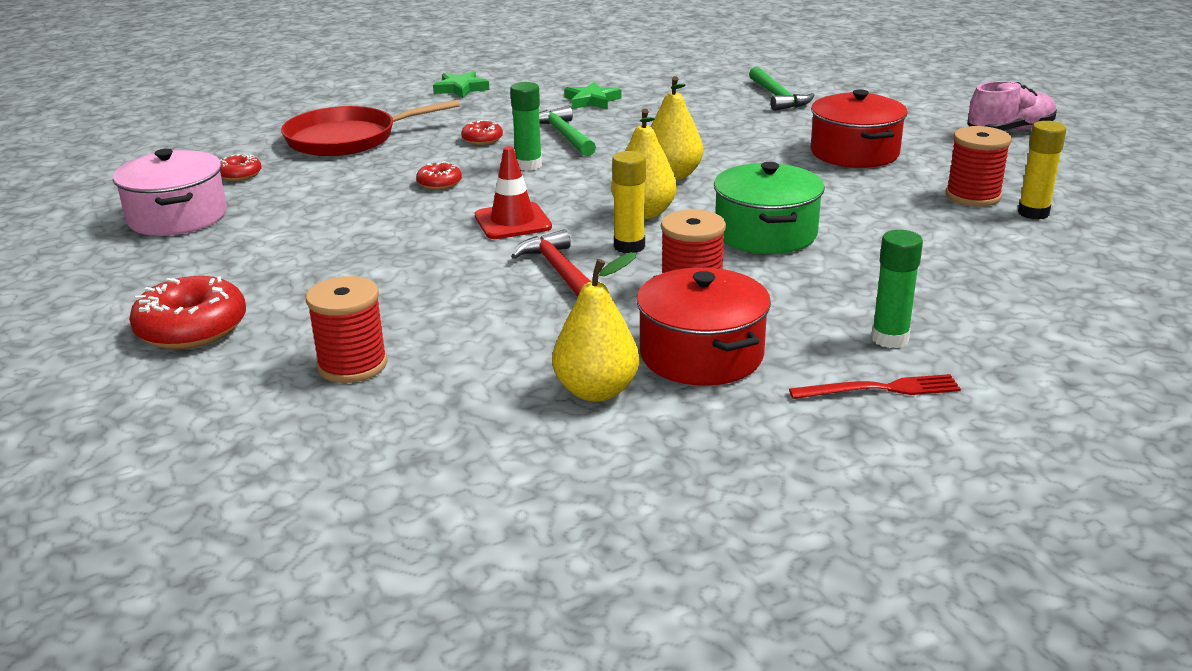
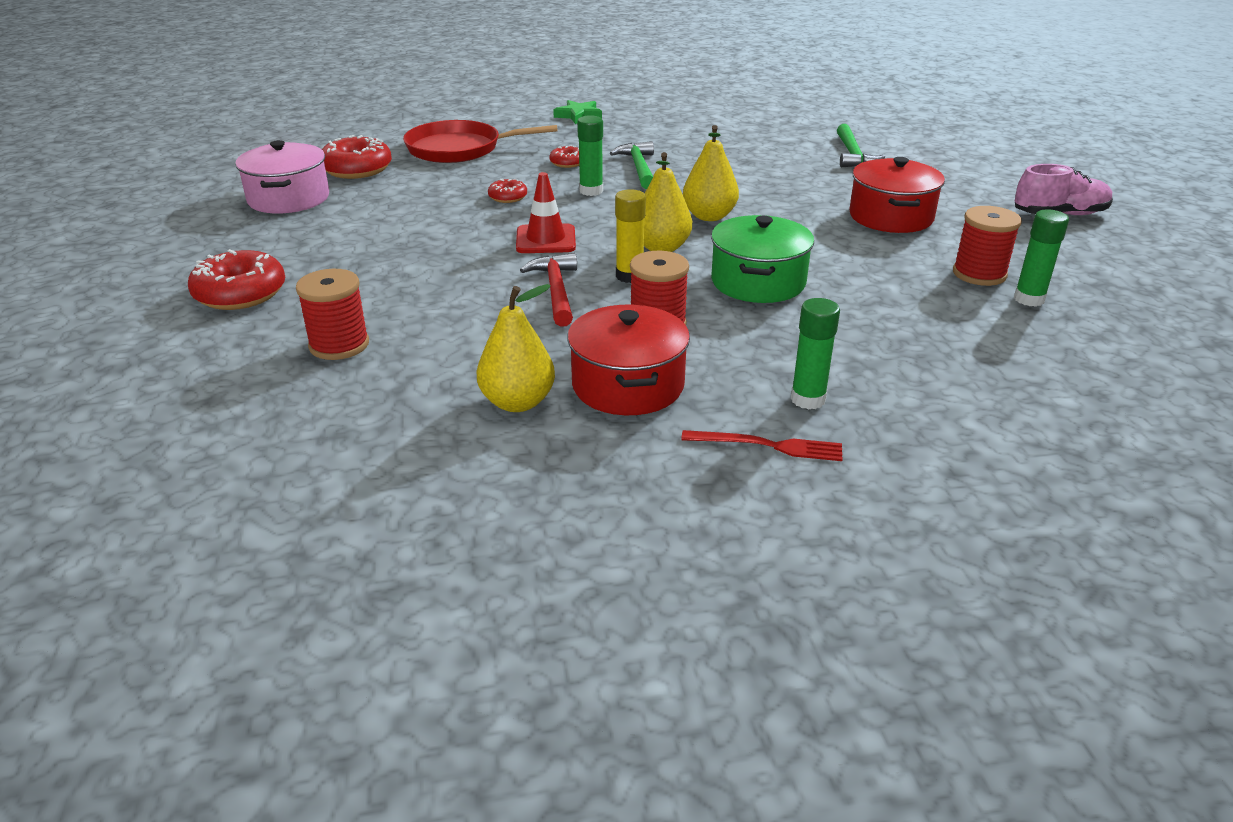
camera: 15 degrees right, 5 degrees up
(240, 175) = (357, 169): red donut -> red donut, size x1.91
(592, 101) = (683, 139): green star -> none
(1033, 213) = (1029, 299): yellow glue stick -> green glue stick

